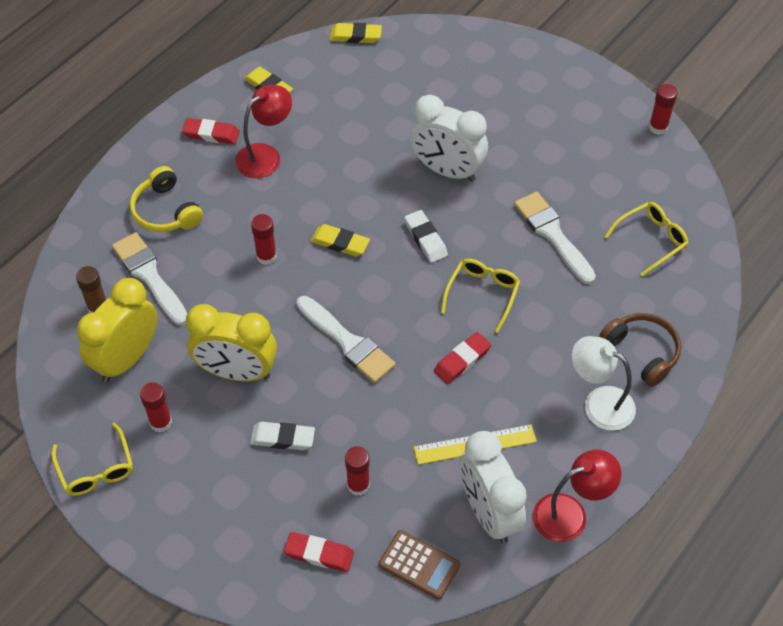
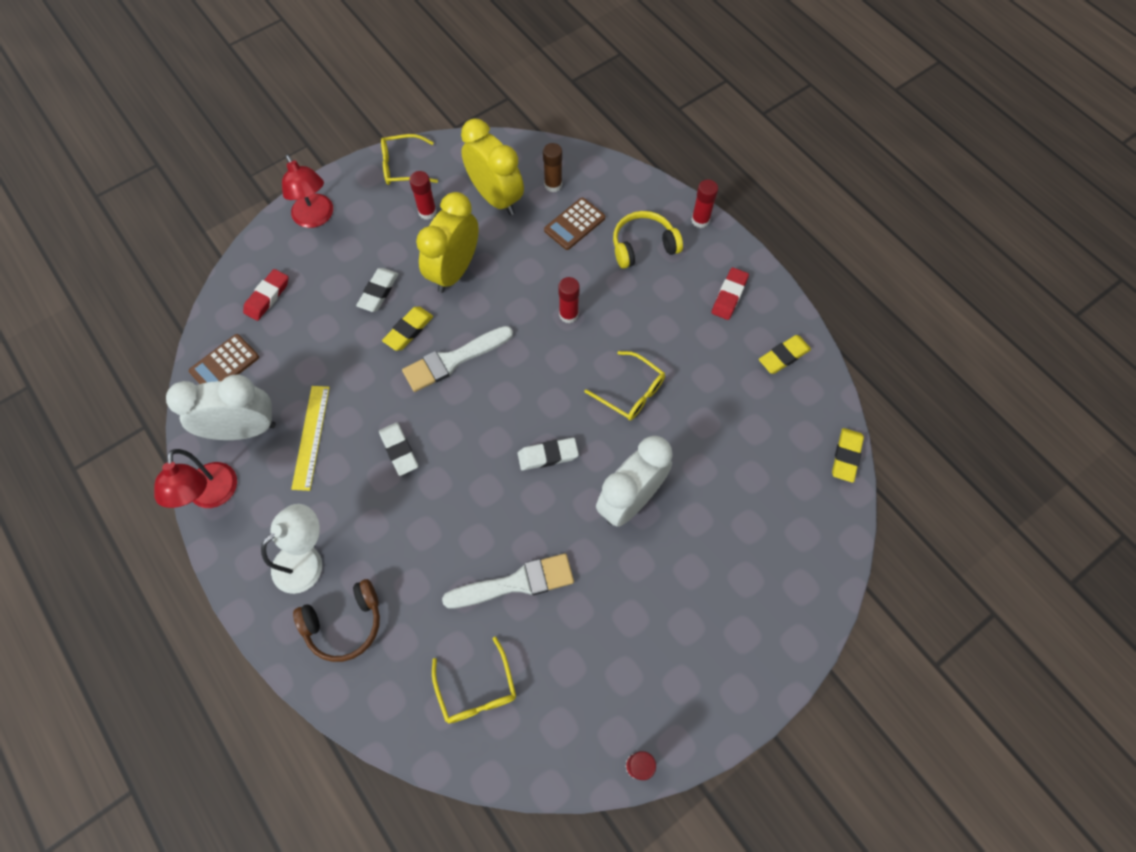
camera: 105 degrees right, 10 degrees up
(149, 276) = (574, 224): white brush -> brown calculator
(265, 155) = (691, 336): red lamp -> red lamp (316, 218)
(340, 243) = (565, 378): yellow eraser -> yellow eraser (409, 330)
(358, 485) = (313, 337): red glue stick -> red glue stick (700, 220)
(462, 360) = (399, 450): red eraser -> white eraser
(482, 294) = (465, 490): yellow glasses -> yellow glasses (630, 392)

